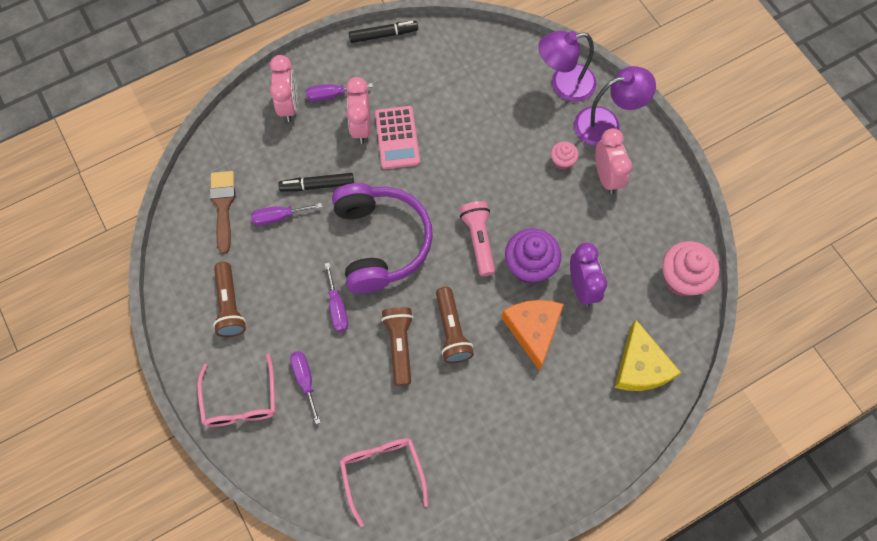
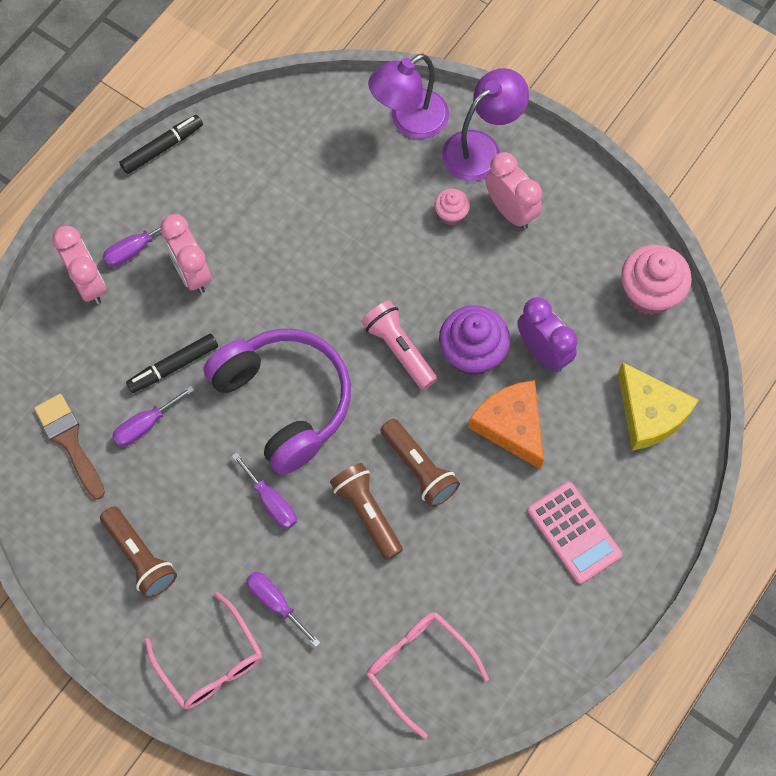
camera: 25 degrees left, 0 degrees up
(397, 138) = (242, 268): pink calculator -> pink calculator (574, 533)

